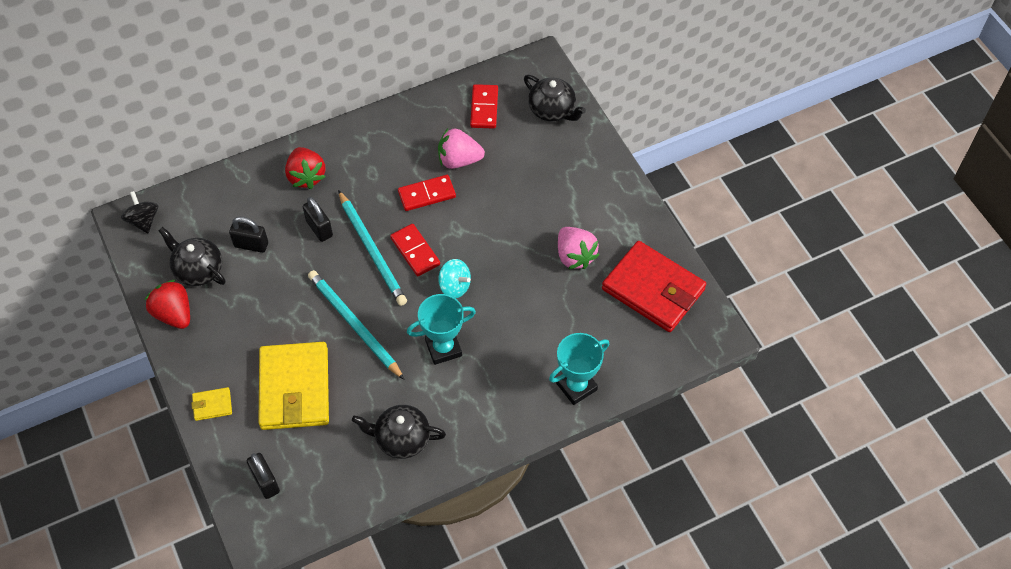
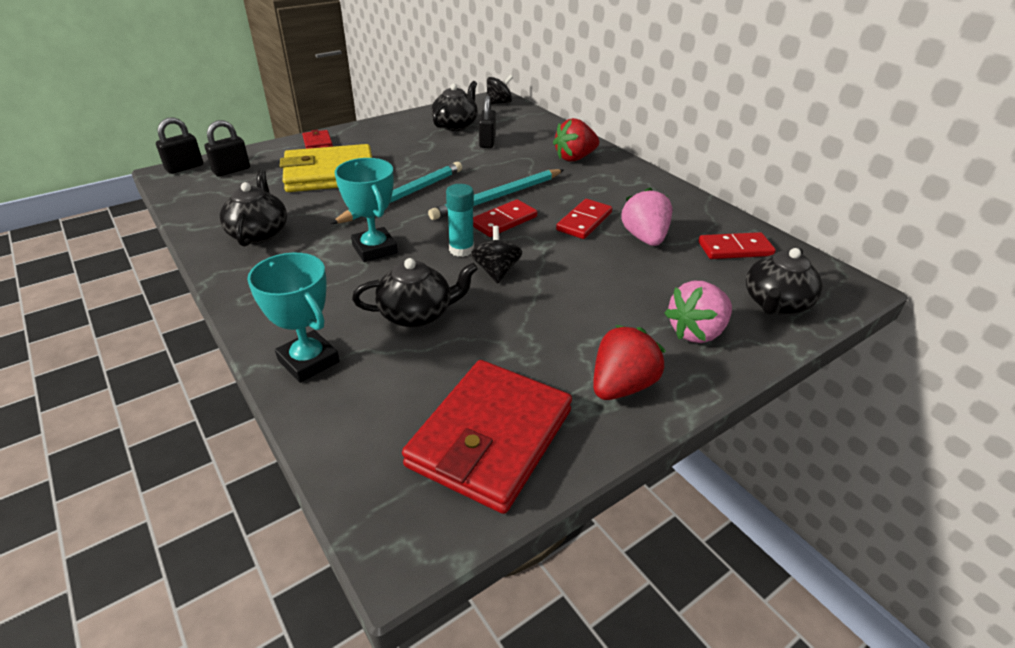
camera: 80 degrees right, 20 degrees down
(174, 314) = (410, 121): red strawberry -> red strawberry (621, 386)
(212, 405) = (317, 142): yellow wallet -> red wallet
(319, 228) = (516, 169): black padlock -> black padlock (184, 168)
(427, 194) = (584, 221): red domino -> red domino turned 60 degrees clockwise
(454, 286) = (461, 249): turquoise spinning top -> turquoise glue stick
(489, 266) = (496, 271): none -> black spinning top
(534, 321) = (417, 314): none -> black teapot
(575, 256) = (532, 343): pink strawberry -> pink strawberry (696, 332)

